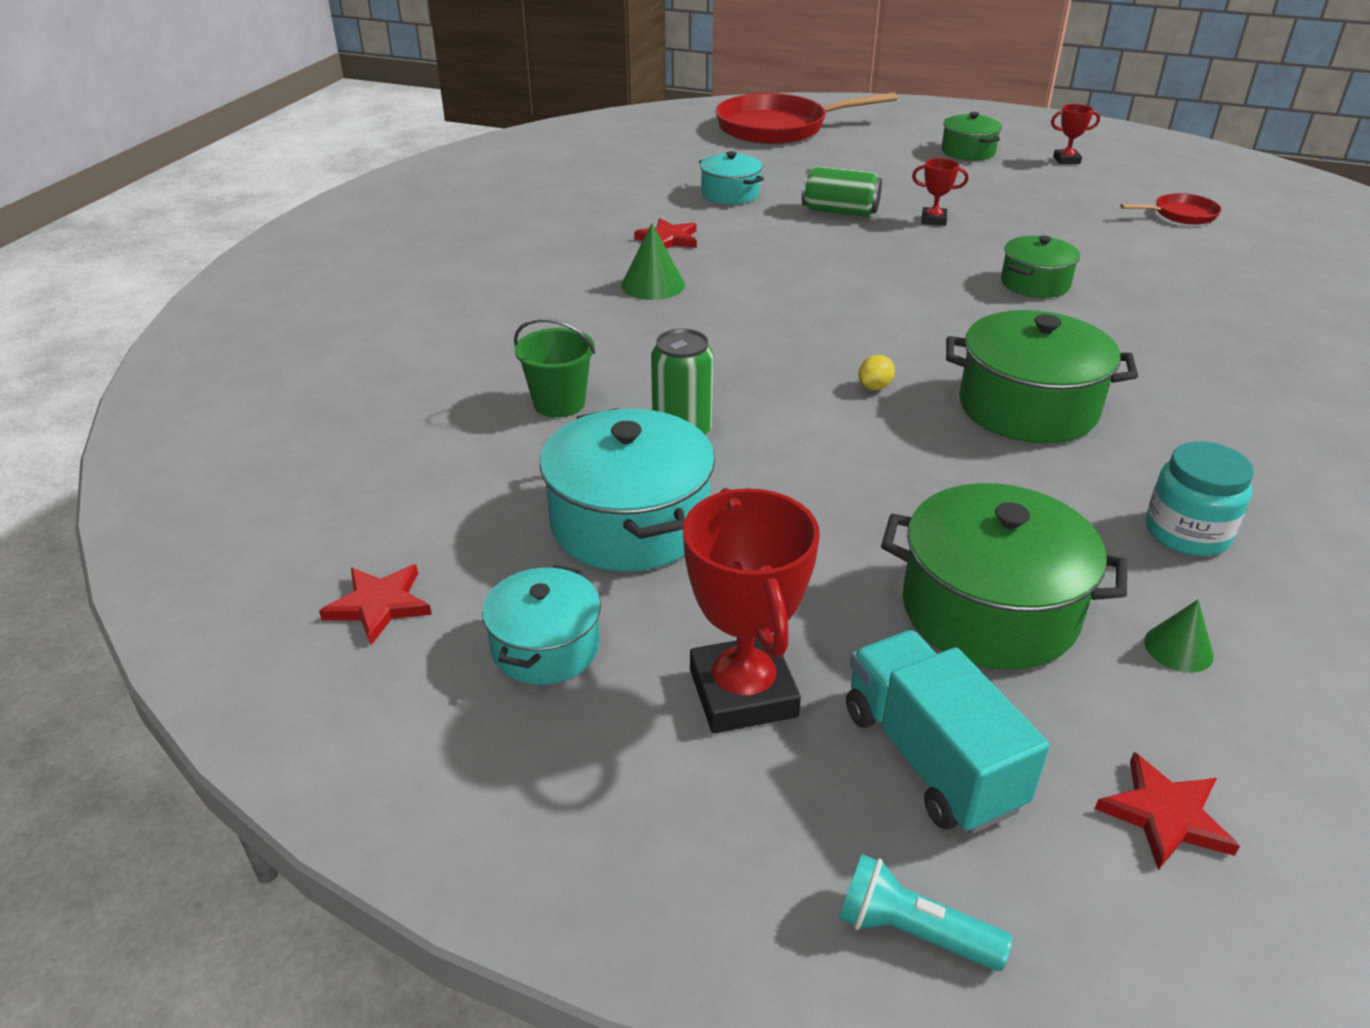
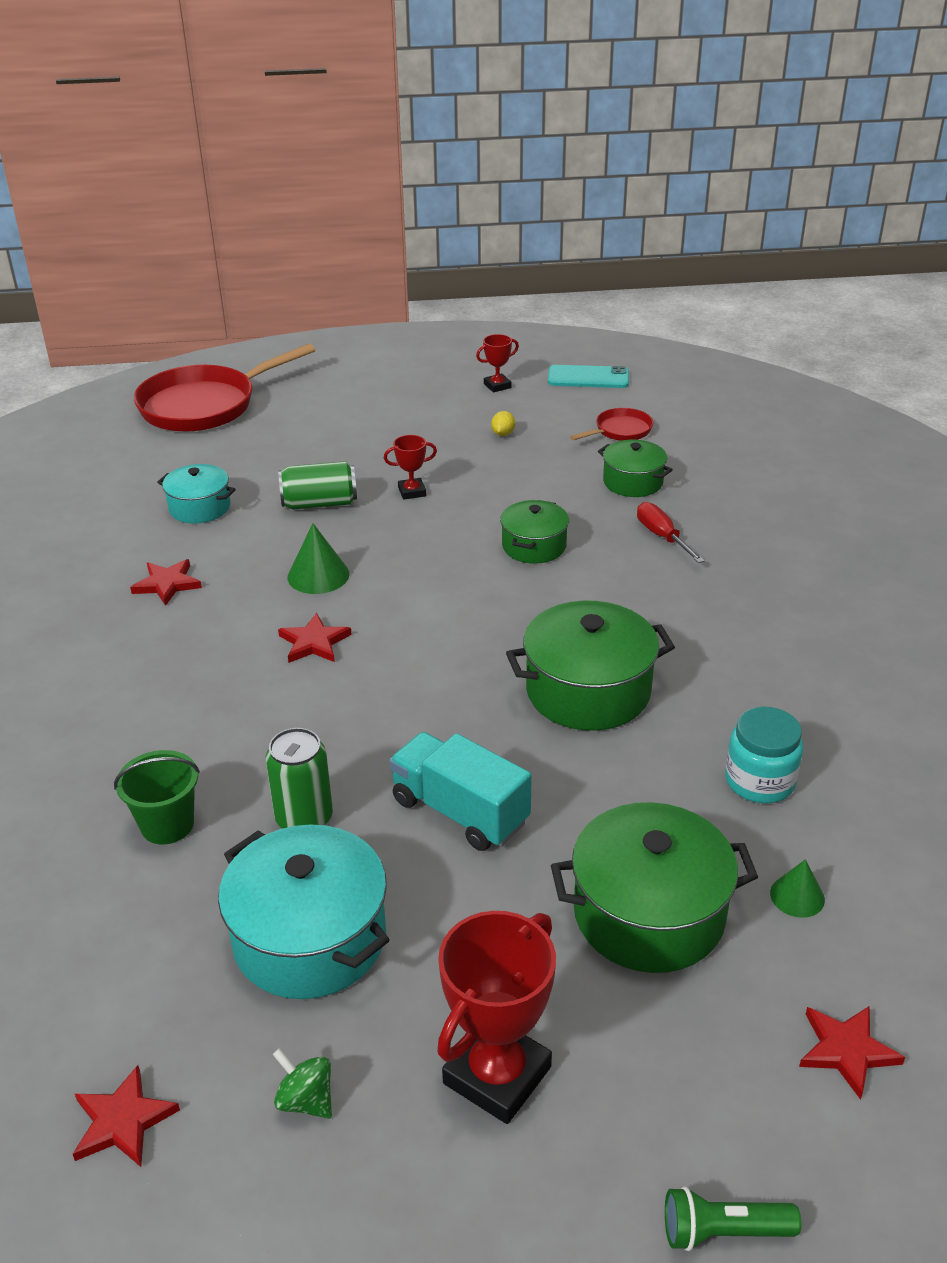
camera: 25 degrees left, 0 degrees up
(545, 647) = (306, 1100): turquoise pot -> green spinning top
(653, 285) = (182, 648): green cone -> green cone (318, 575)
(743, 693) = (497, 1075): red trophy -> red trophy turned 75 degrees clockwise
(772, 307) = (314, 642): none -> red star
(874, 387) = (451, 709): yellow lemon -> yellow lemon (503, 434)
(912, 931) = (723, 1231): turquoise flashlight -> green flashlight
(930, 758) = (668, 1073): turquoise truck -> turquoise truck (460, 811)
(968, 152) = (404, 395): green pot -> green pot (632, 482)
(1167, 170) = (588, 378): none -> turquoise phone
(1182, 304) = (662, 536): none -> red screwdriver

